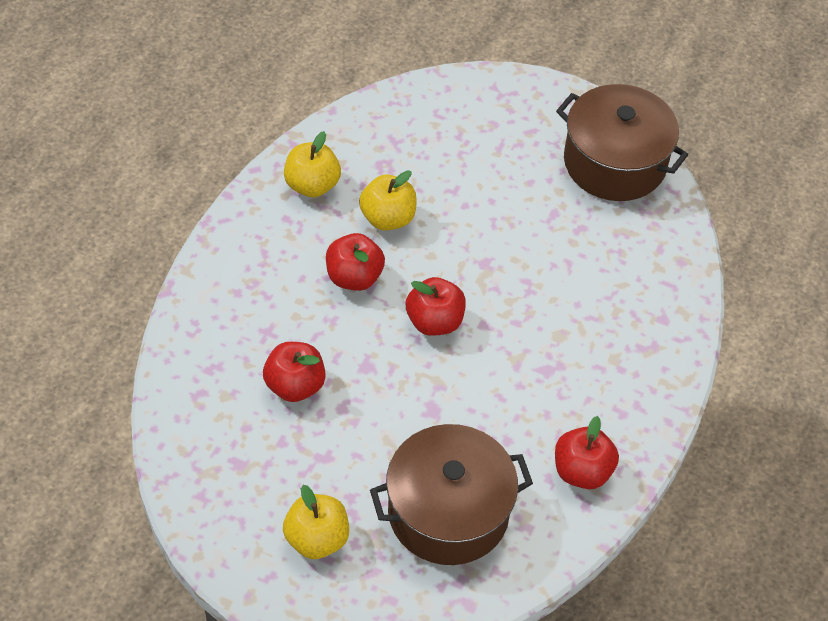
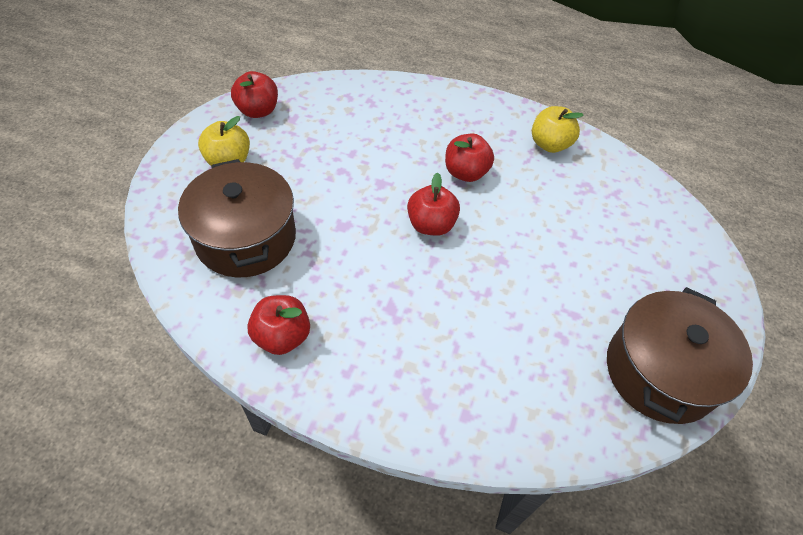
camera: 85 degrees right, 0 degrees up
(295, 385) = (360, 143): red apple -> red apple (258, 110)
(388, 218) = (531, 191): yellow apple -> none

